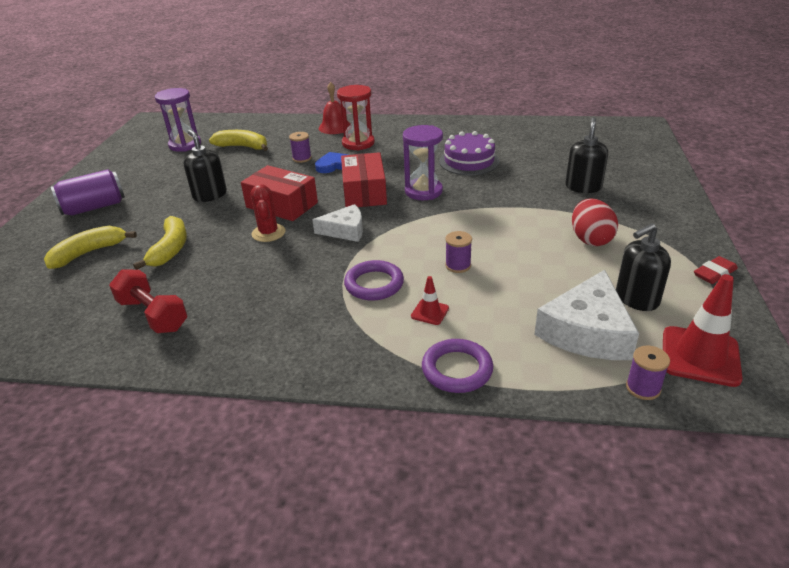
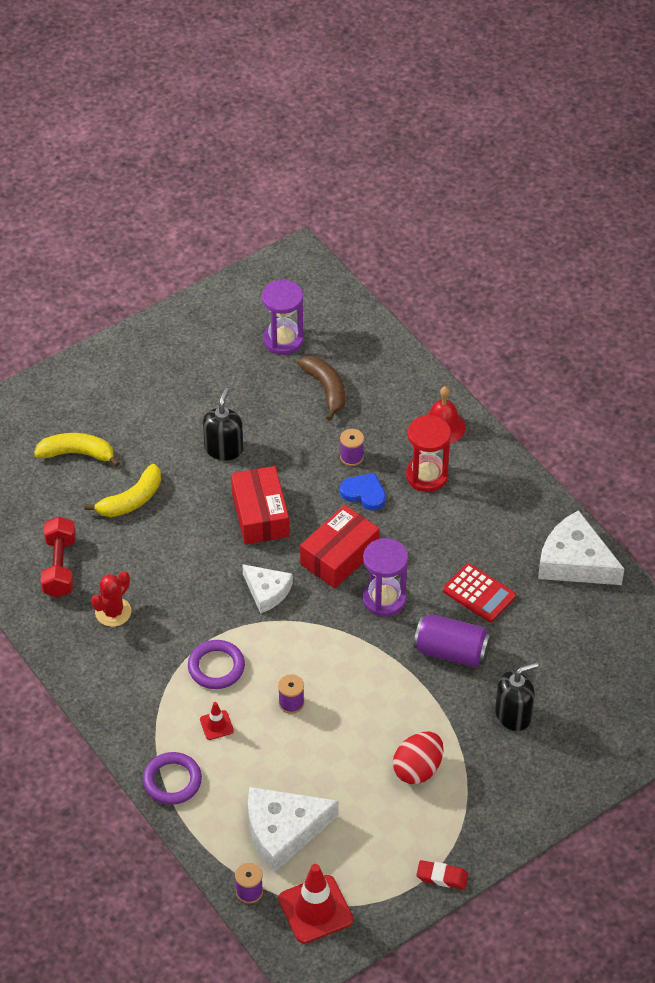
camera: 45 degrees right, 15 degrees up
(94, 207) = (128, 388): purple can -> purple can (451, 651)
(242, 147) = (325, 389): yellow banana -> brown banana
(268, 233) = (213, 543): red cactus -> red cactus (113, 612)
(469, 161) = (479, 593): purple cake -> red calculator
(490, 128) = (575, 561): none -> white cheese
(636, 299) = (354, 841): black soap dispenser -> none

